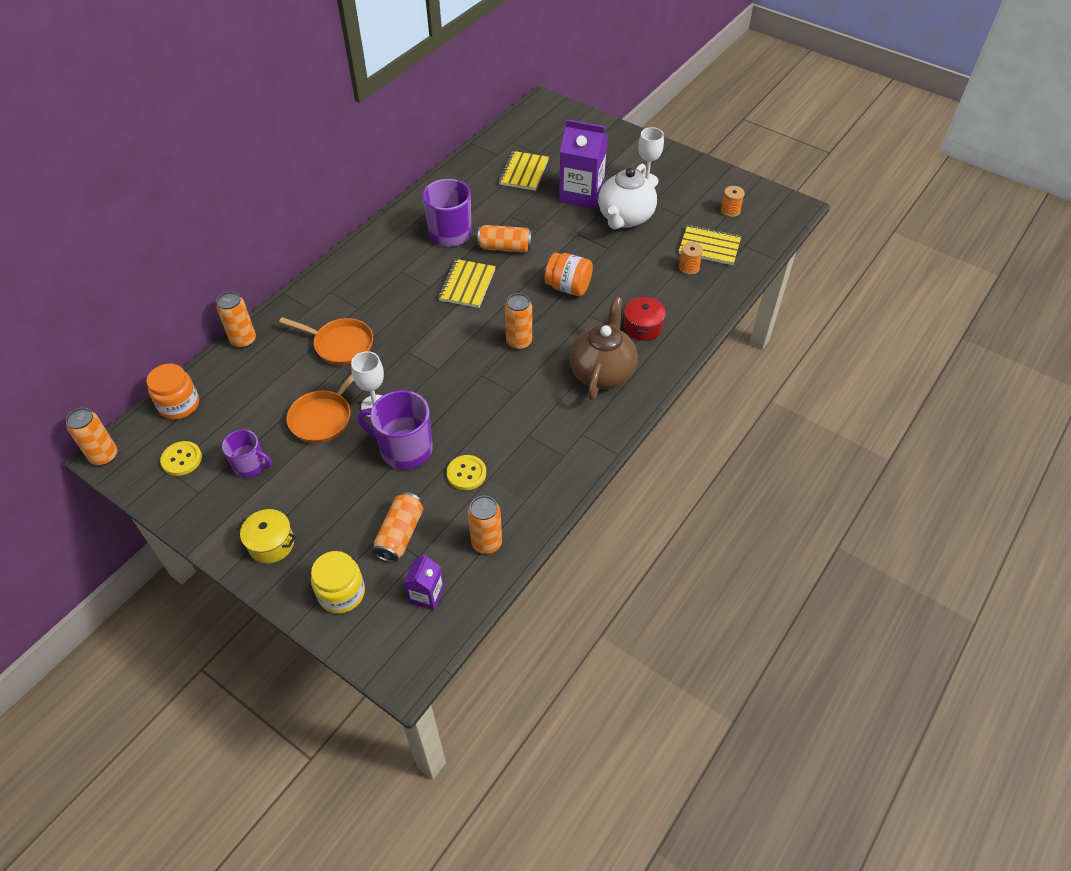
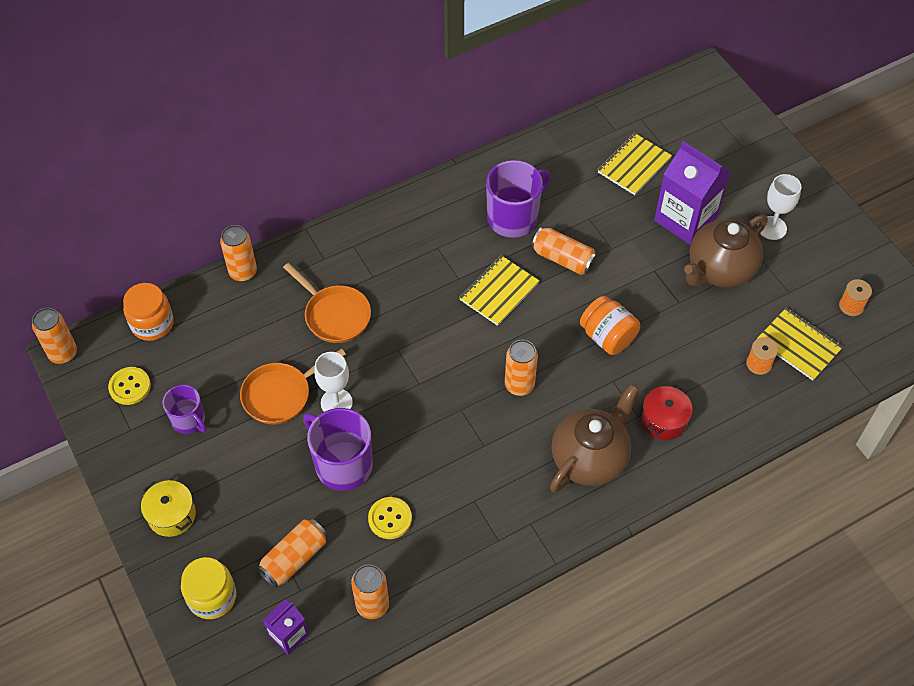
camera: 25 degrees right, 5 degrees up
(625, 218) = (719, 269): white teapot -> brown teapot

